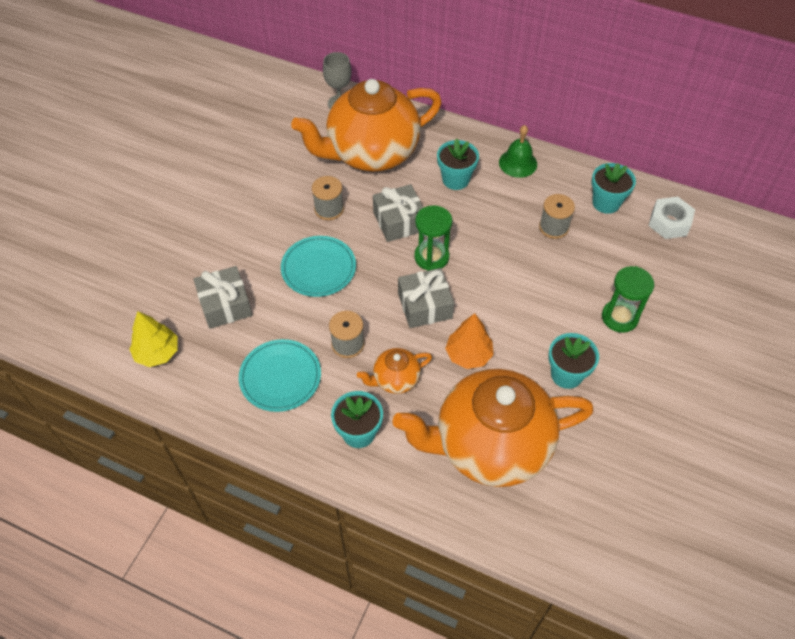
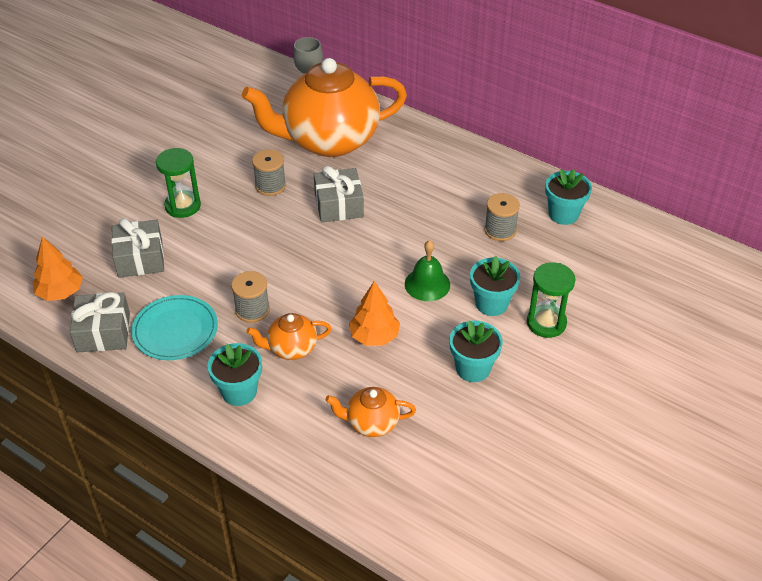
camera: 10 degrees right, 10 degrees down
(157, 353) = (60, 292): yellow tree -> orange tree
(318, 268) = (243, 237): turquoise plate -> none
(425, 306) = (342, 285): grey gift -> grey gift (103, 332)
(431, 257) = (363, 242): green hourglass -> green hourglass (183, 206)
(455, 179) = (409, 174): turquoise flower pot -> turquoise flower pot (491, 304)
(489, 446) = (371, 423): orange teapot -> orange teapot, size x0.43
(518, 163) = (479, 166): green bell -> green bell (427, 284)
(669, 222) = (627, 241): white nut -> none

